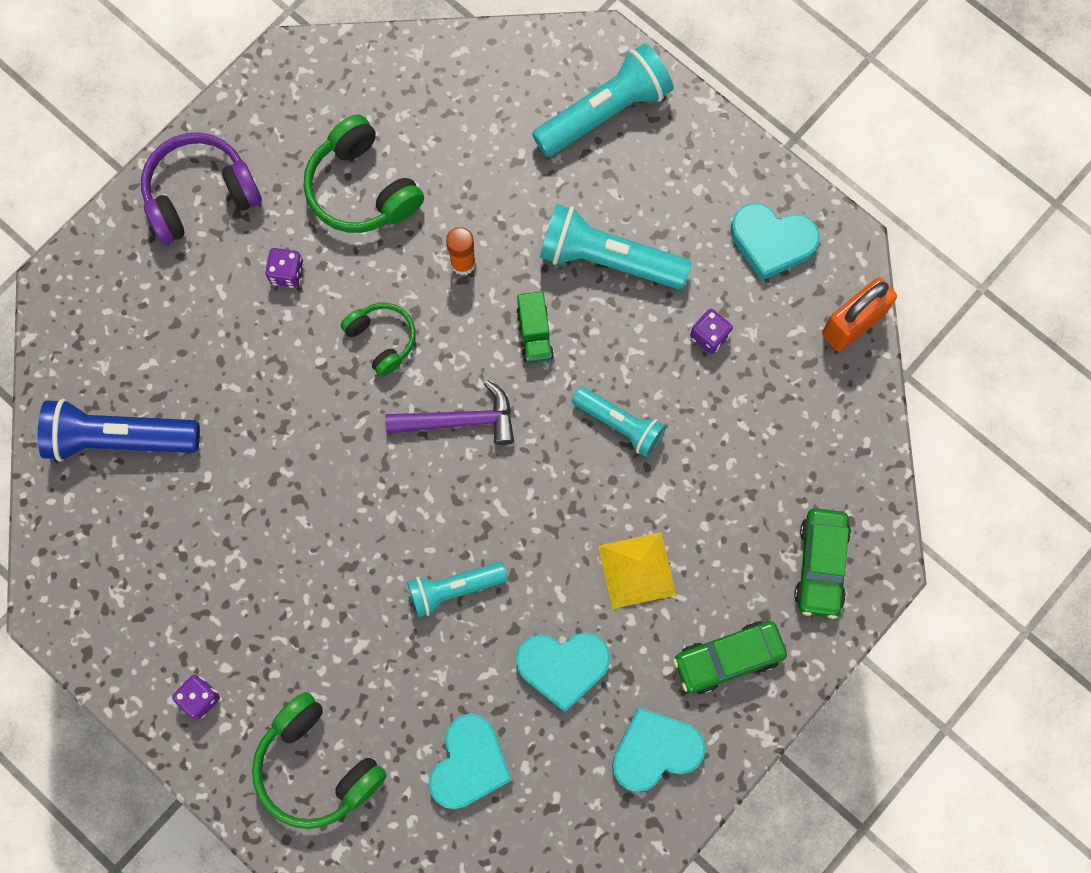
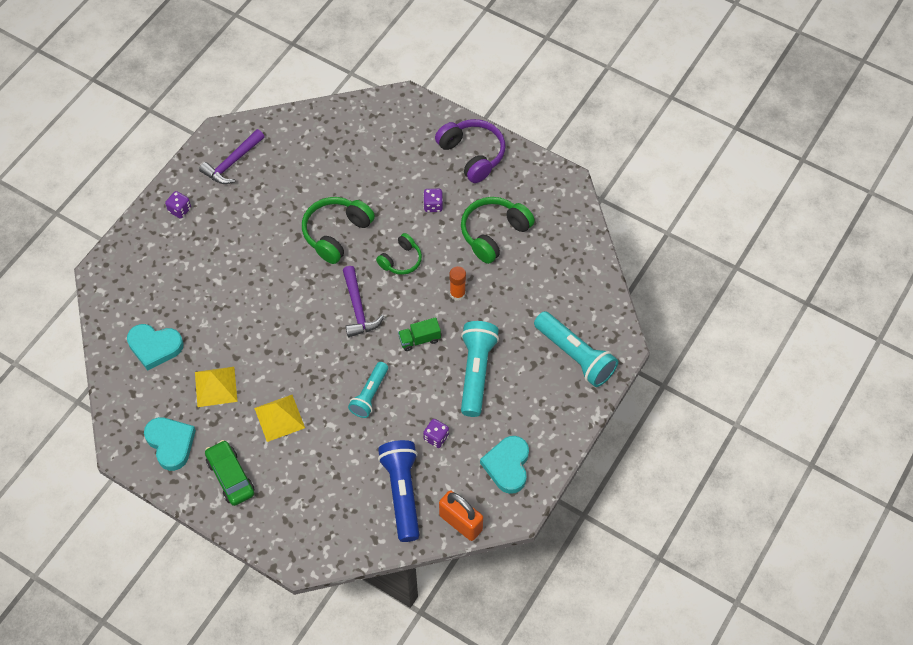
camera: 80 degrees right, 15 degrees down
(119, 438) = (320, 145): blue flashlight -> blue flashlight (402, 493)
(120, 596) = (232, 163): none -> purple hammer
(317, 766) = (147, 272): green headphones -> green headphones (336, 233)
(454, 589) = (256, 322): turquoise flashlight -> none
(563, 667) = (216, 386): turquoise heart -> yellow pyramid
(821, 565) = (296, 523): green car -> none

